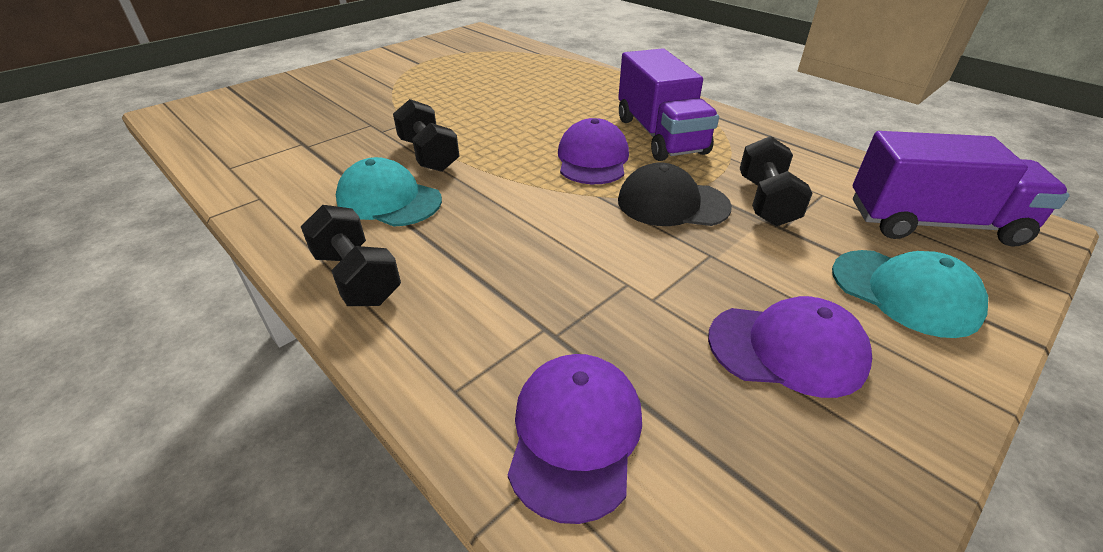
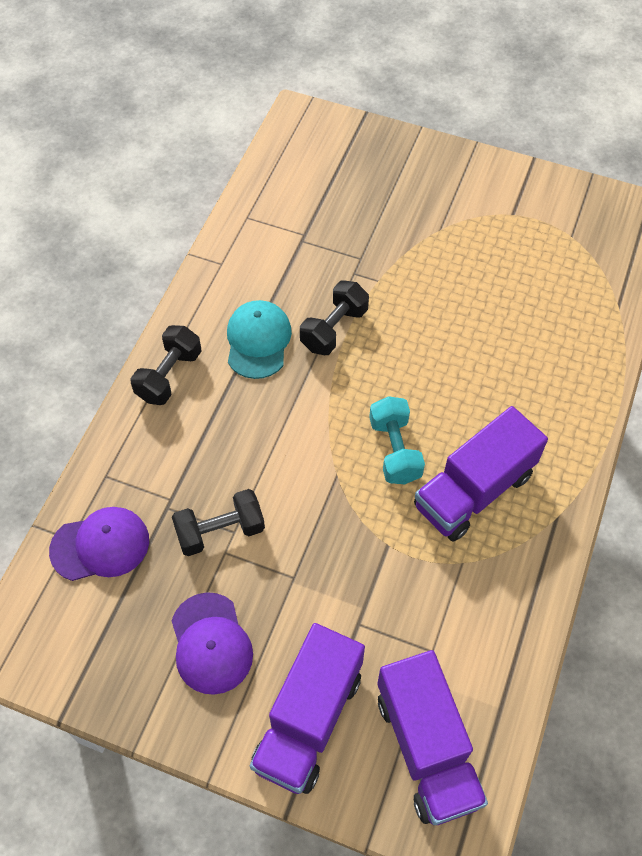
camera: 65 degrees right, 20 degrees up
(592, 159) = (394, 450): purple cap -> turquoise dumbbell
(672, 203) = (352, 533): black cap -> none
(766, 201) = (394, 605): black dumbbell -> black dumbbell (220, 531)
(904, 292) = (308, 719): turquoise cap -> purple truck

